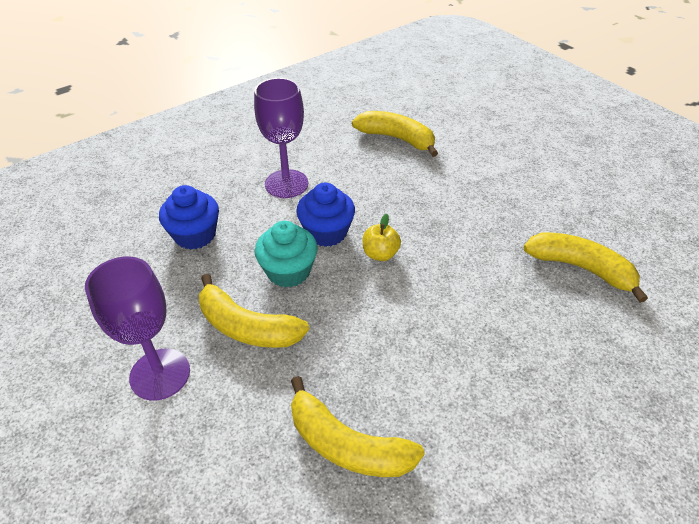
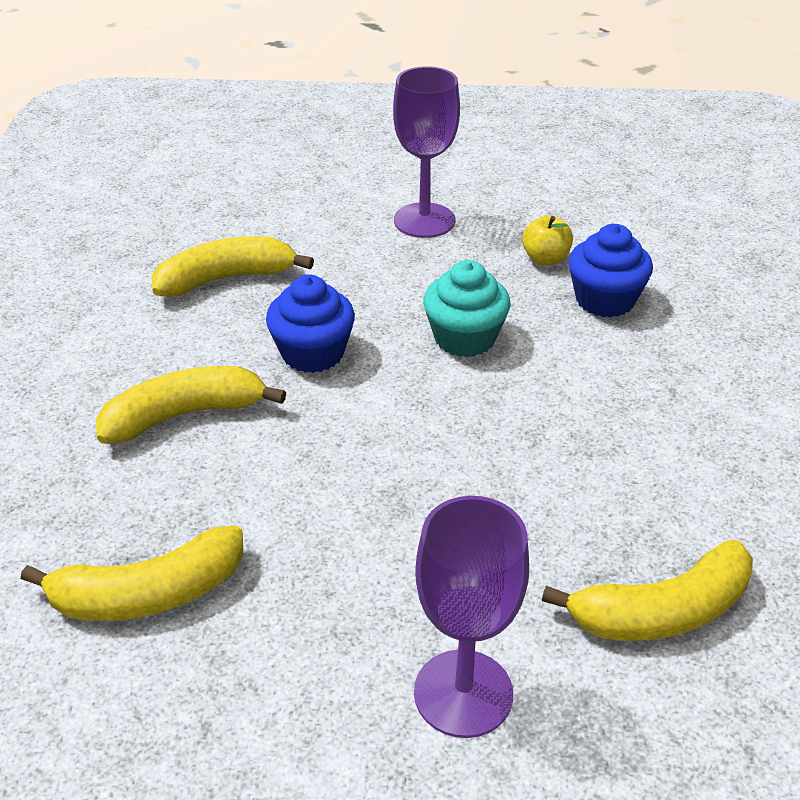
camera: 130 degrees right, 5 degrees down
(247, 327) = (419, 281): yellow banana -> yellow banana (184, 415)
(286, 184) = (643, 413): purple goblet -> purple goblet (463, 693)
(326, 232) = (498, 398): blue cupcake -> blue cupcake (312, 353)
(380, 254) = (407, 421): yellow apple -> yellow apple (545, 259)

